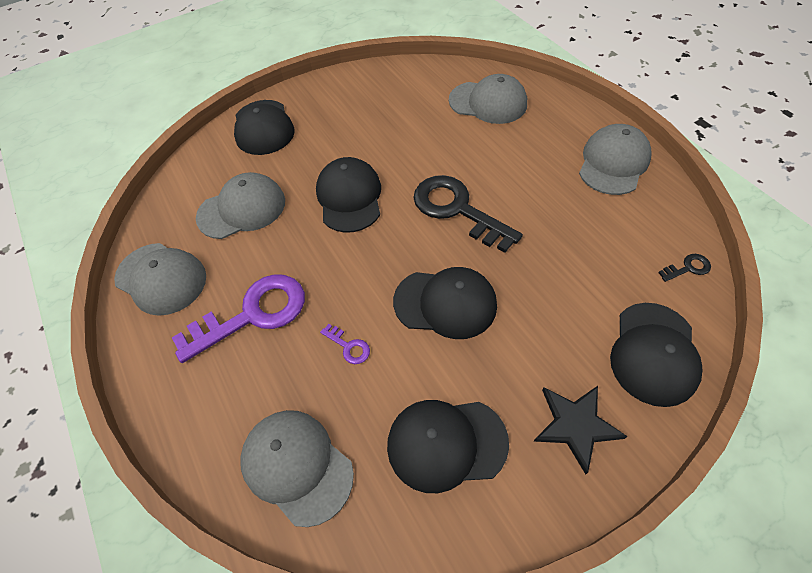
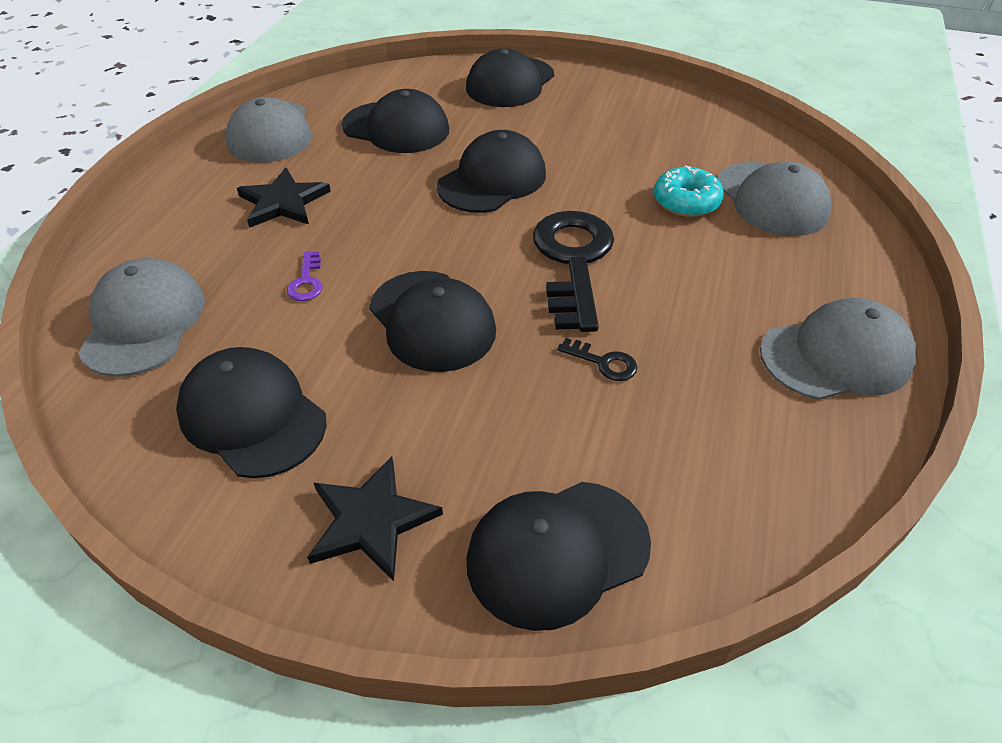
camera: 45 degrees right, 10 degrees down
(242, 209) = (396, 128): grey cap -> black cap
(252, 314) = (283, 202): purple key -> black star
(457, 133) = (686, 202): none -> turquoise donut
(688, 268) = (749, 525): black key -> black key (603, 362)

